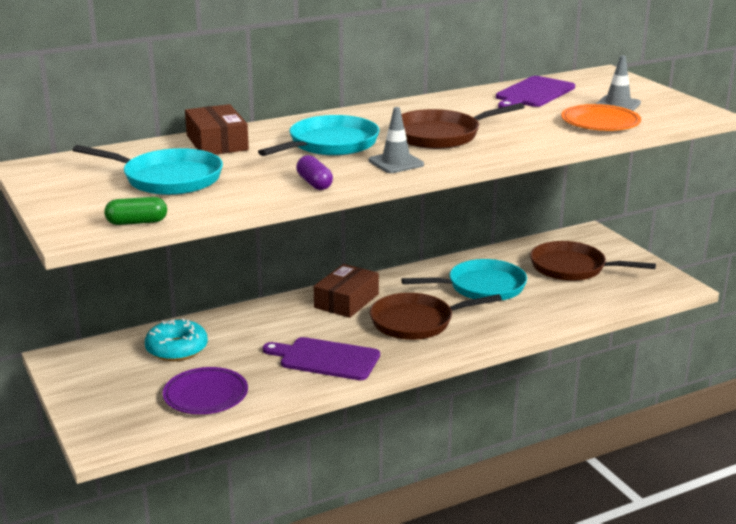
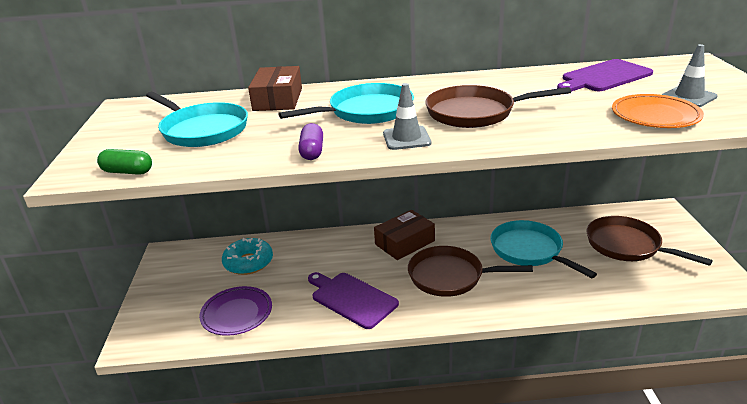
camera: 25 degrees right, 5 degrees up
(482, 287) = (529, 250): turquoise pan -> turquoise pan turned 135 degrees counterclockwise

